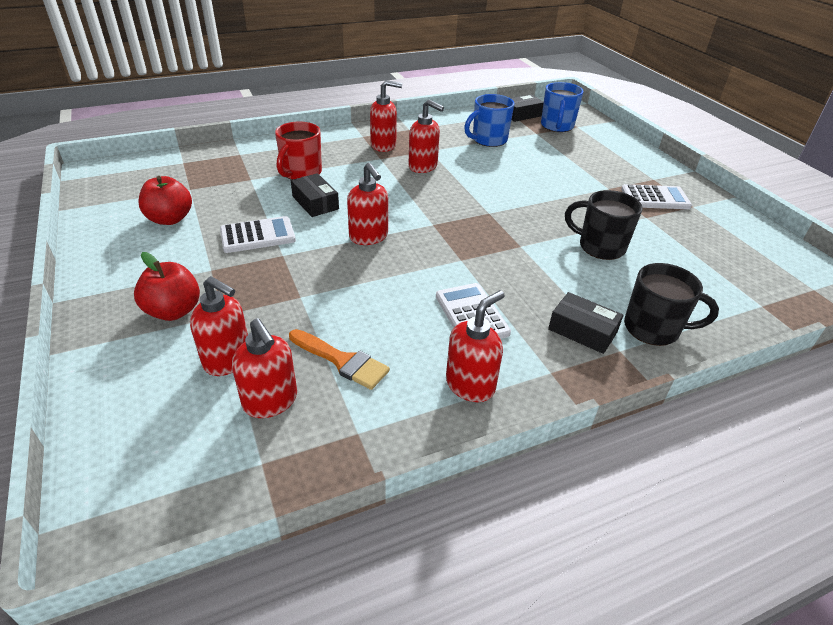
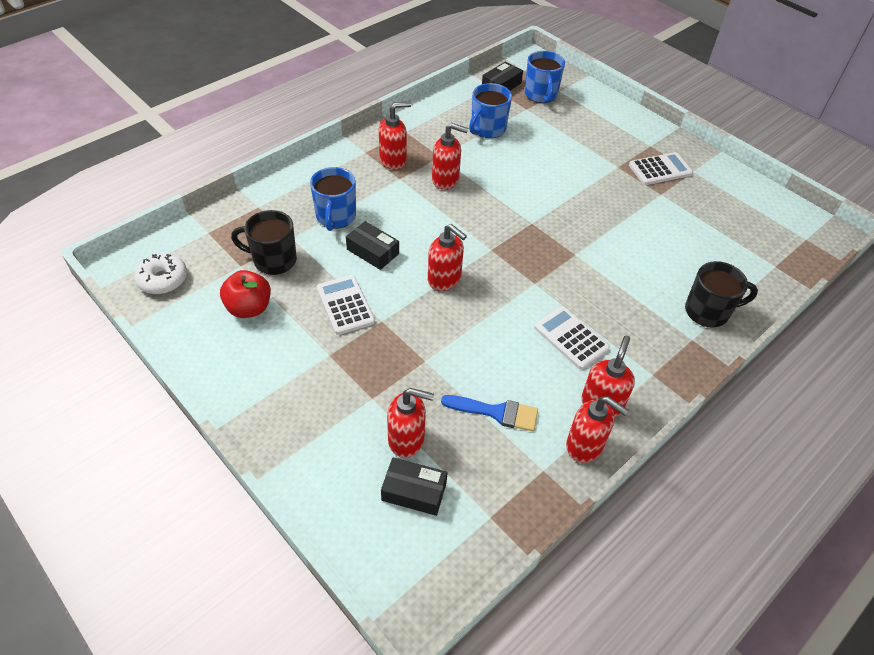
camera: 20 degrees left, 10 degrees up
(117, 185) = (163, 279): none -> white donut
(174, 311) = (328, 407): red apple -> none
(258, 236) = (345, 305): white calculator -> white calculator turned 75 degrees counterclockwise
(271, 401) = (464, 465): red soap dispenser -> red soap dispenser (585, 446)
(301, 173) = (335, 217): red mug -> blue mug
(342, 361) = (496, 412): orange brush -> blue brush
(582, 331) = (659, 329): black box -> black box (414, 491)
(600, 247) = (638, 238): black mug -> black mug (273, 260)

